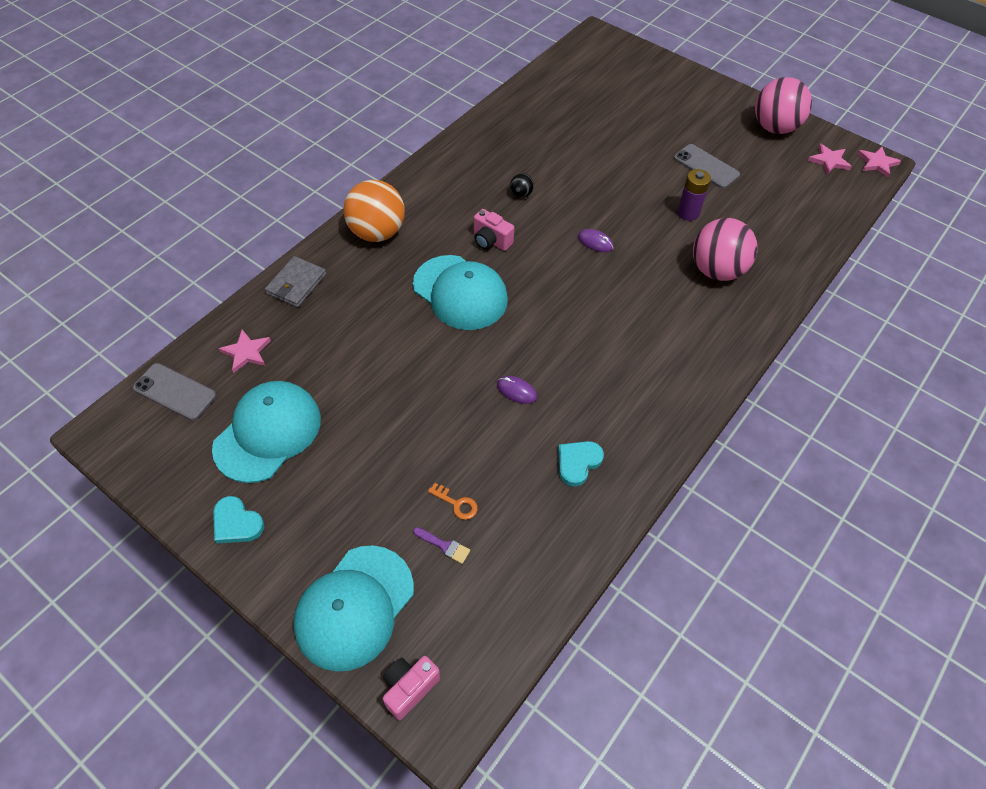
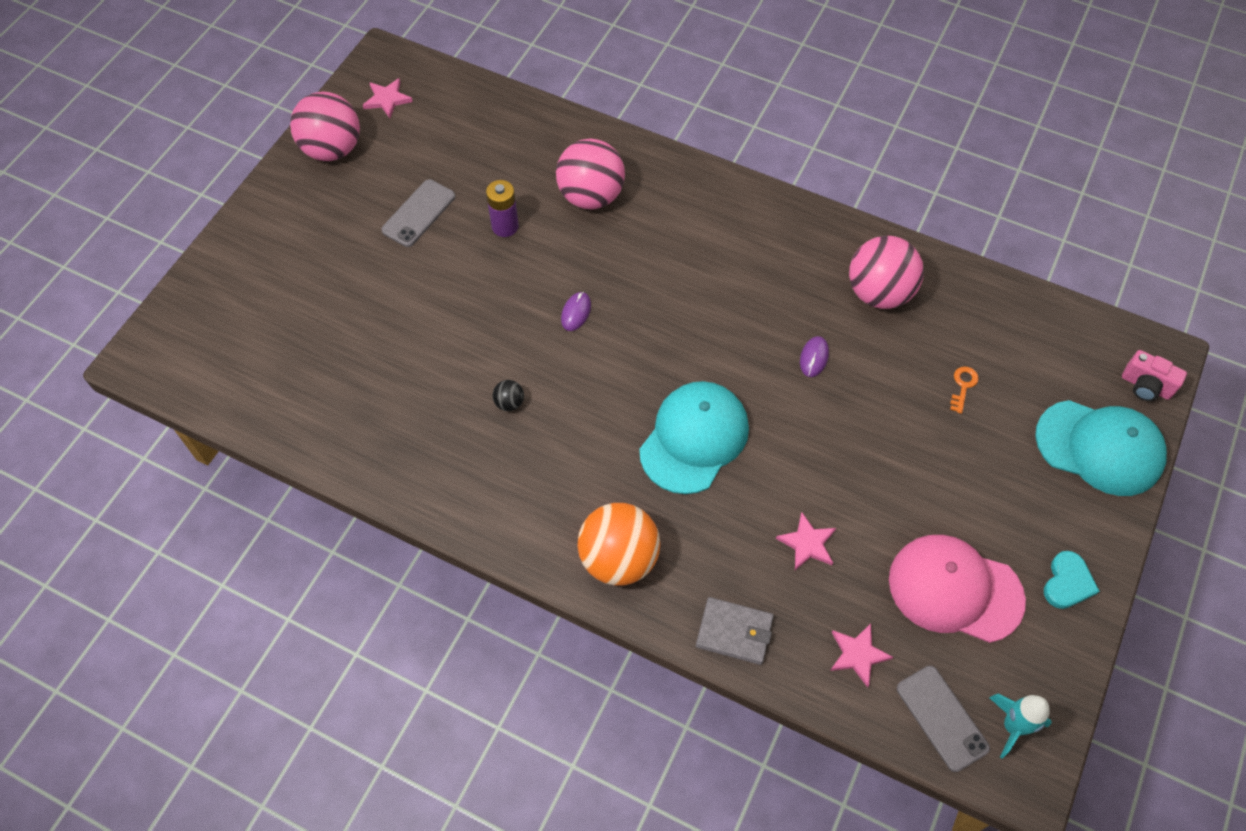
camera: 100 degrees left, 5 degrees up
(144, 437) = (1012, 726): none -> turquoise rocket
(175, 392) = (942, 718): grey phone -> grey phone turned 45 degrees counterclockwise
(268, 432) = (954, 589): turquoise cap -> pink cap
(444, 546) = (1010, 387): purple brush -> none
(491, 241) = (601, 422): pink camera -> none
(578, 463) = (879, 293): turquoise heart -> pink ball
(877, 163) = (384, 58): pink star -> pink star (807, 543)

